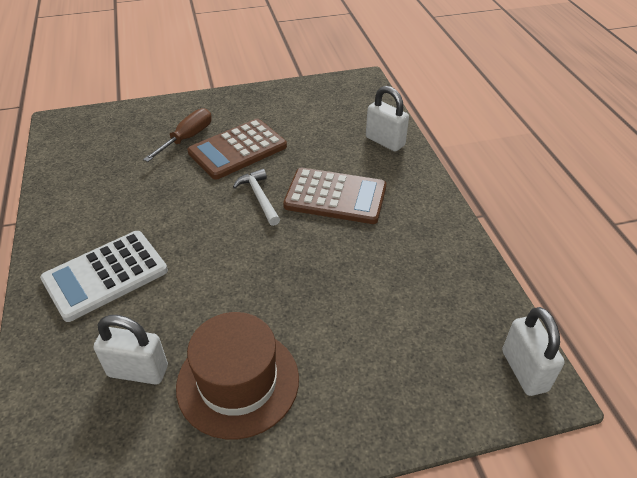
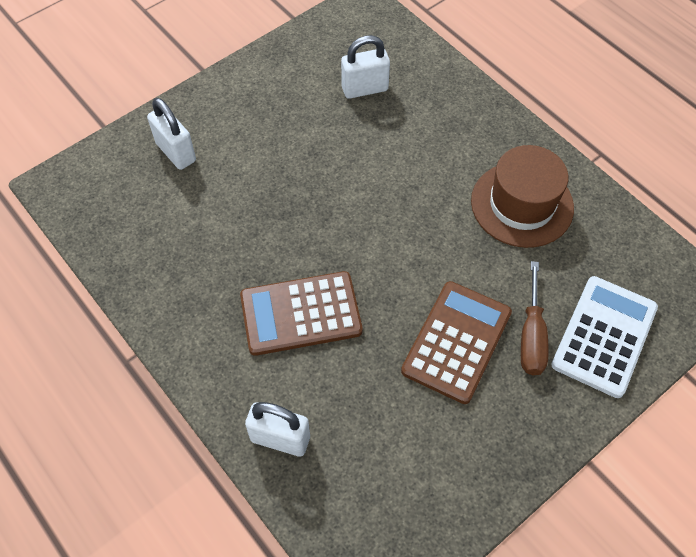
camera: 155 degrees right, 15 degrees up
(105, 275) = (456, 142): white calculator -> white calculator (604, 336)
(238, 382) = (288, 108): brown hat -> brown hat (522, 204)
(259, 197) = (382, 279): white hammer -> none
(524, 371) = (71, 193): white padlock -> white padlock (176, 152)

